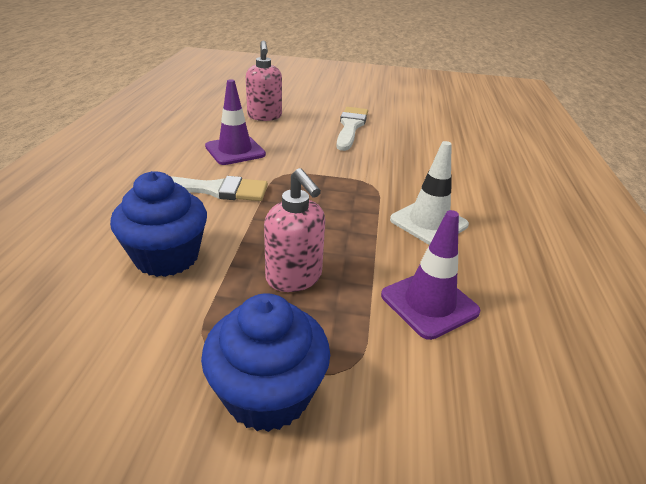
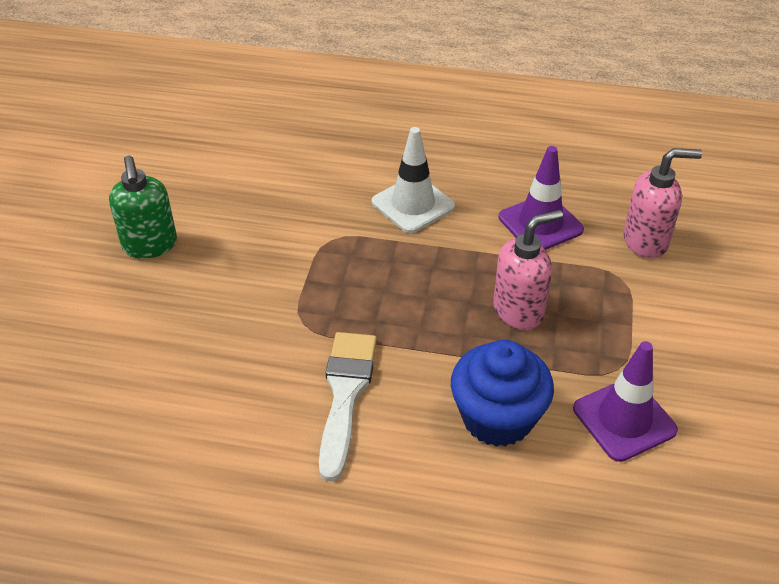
camera: 85 degrees left, 10 degrees up
(235, 151) = (224, 379): purple traffic cone -> purple traffic cone (624, 419)
(264, 117) = (90, 349): pink soap dispenser -> pink soap dispenser (646, 241)
(267, 394) = (658, 326): blue cupcake -> none
(350, 127) = (150, 246): white brush -> green soap dispenser

